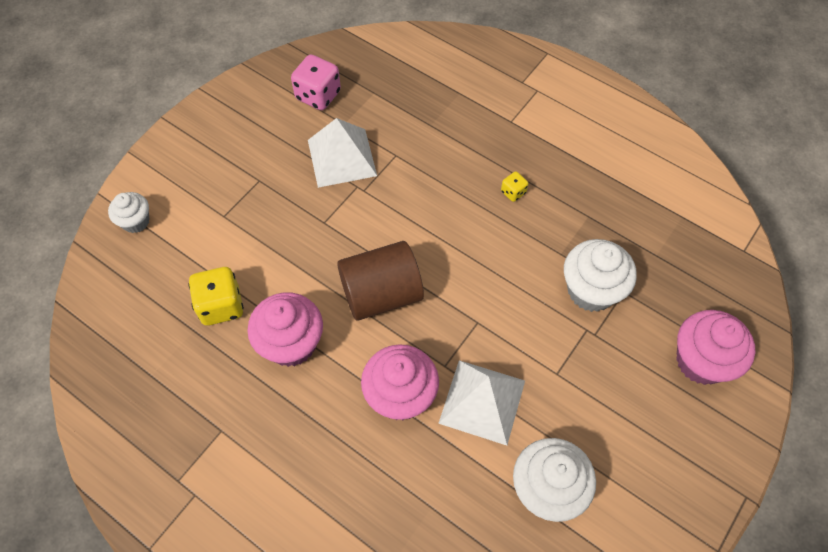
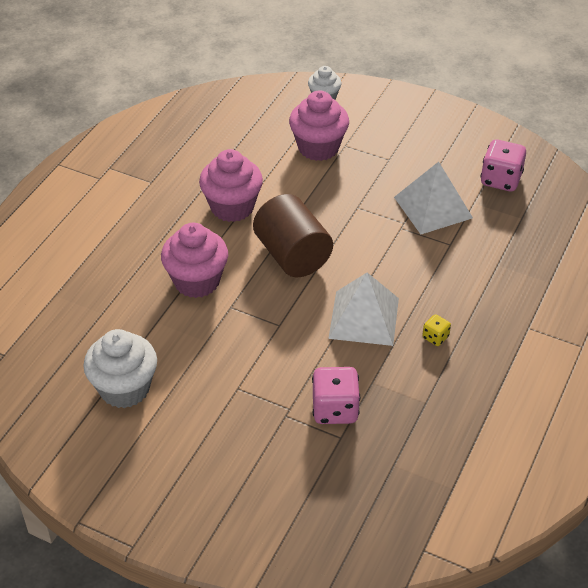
camera: 80 degrees right, 15 degrees down
(221, 306) = (258, 161): yellow dice -> none
(482, 401) = (200, 336): white pyramid -> white pyramid (364, 318)
(591, 290) = (335, 409): white cupcake -> pink dice
(701, 361) = (273, 507): pink cupcake -> pink cupcake (318, 147)

